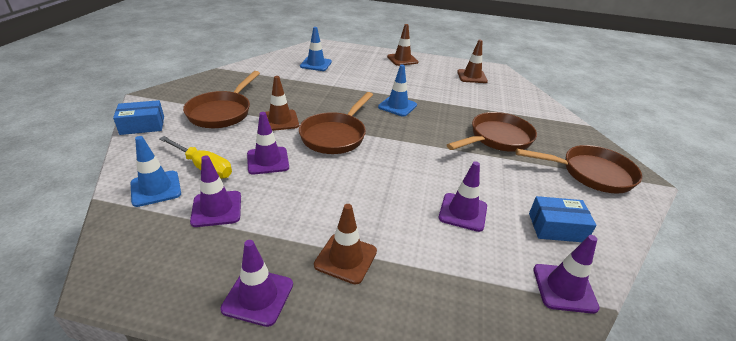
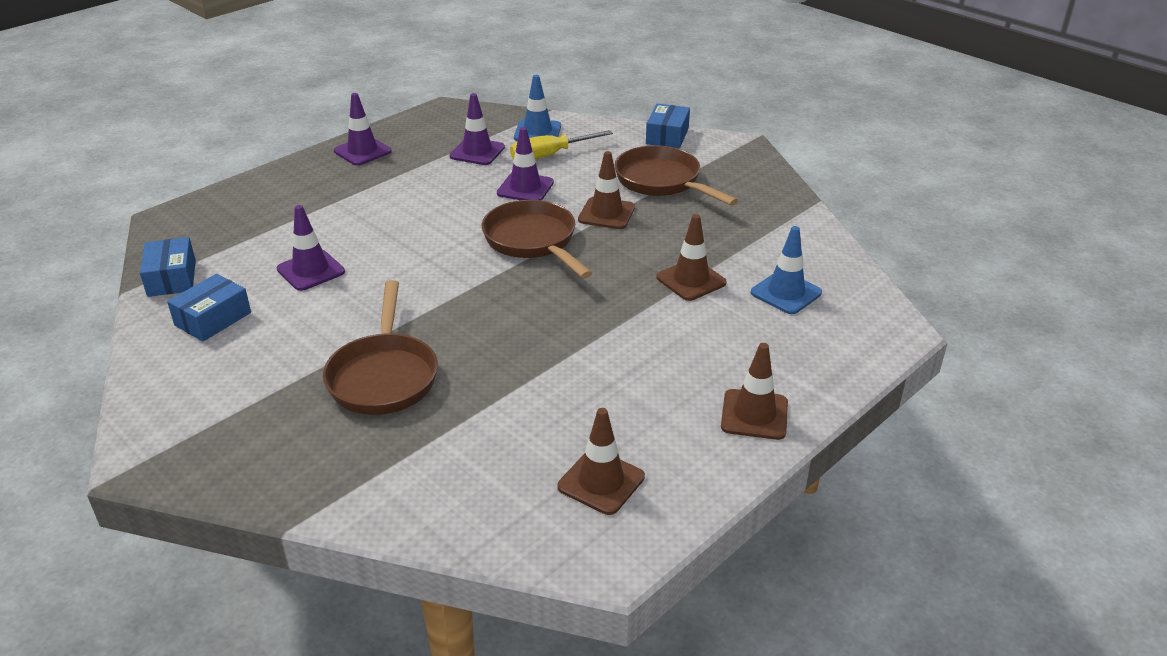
camera: 125 degrees right, 0 degrees up
(346, 258) = (347, 191): brown traffic cone -> brown traffic cone (691, 280)
(397, 106) = (562, 321): blue traffic cone -> none
(564, 288) = (171, 278): purple traffic cone -> blue box
(591, 173) = (220, 416): brown pan -> none

